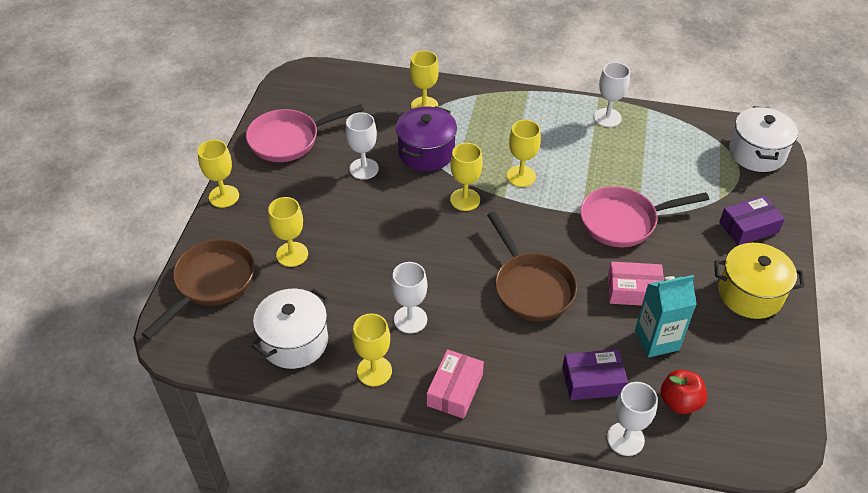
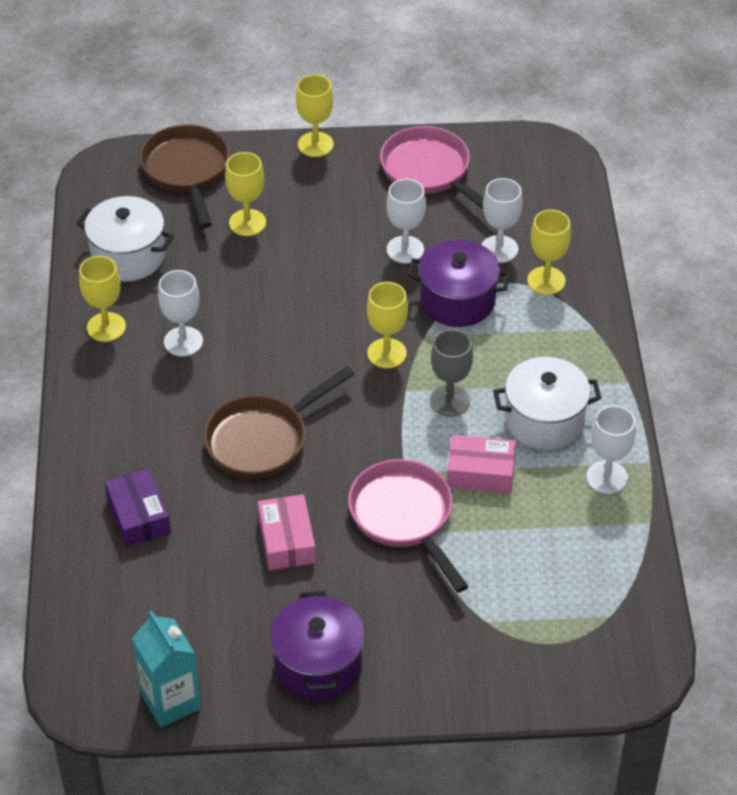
camera: 75 degrees right, 0 degrees up
(211, 283) = (187, 172): brown pan -> brown pan turned 120 degrees counterclockwise
(455, 390) = (98, 397): pink box -> pink box (480, 473)
(521, 176) = (449, 401): yellow goblet -> grey goblet
(625, 439) = (67, 554): white goblet -> white goblet (499, 249)
(656, 340) = (214, 571): turquoise carton -> turquoise carton (171, 701)
(679, 402) = (129, 601): red apple -> none
(748, 227) = (441, 658): purple box -> none
(750, 294) = (318, 664): yellow pot -> purple pot
(757, 153) = (603, 663): white pot -> white pot (544, 420)

